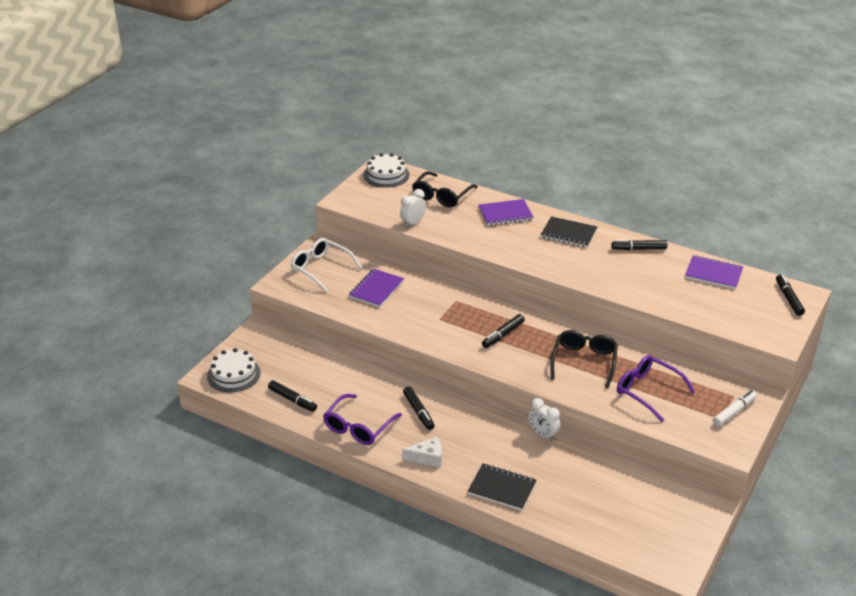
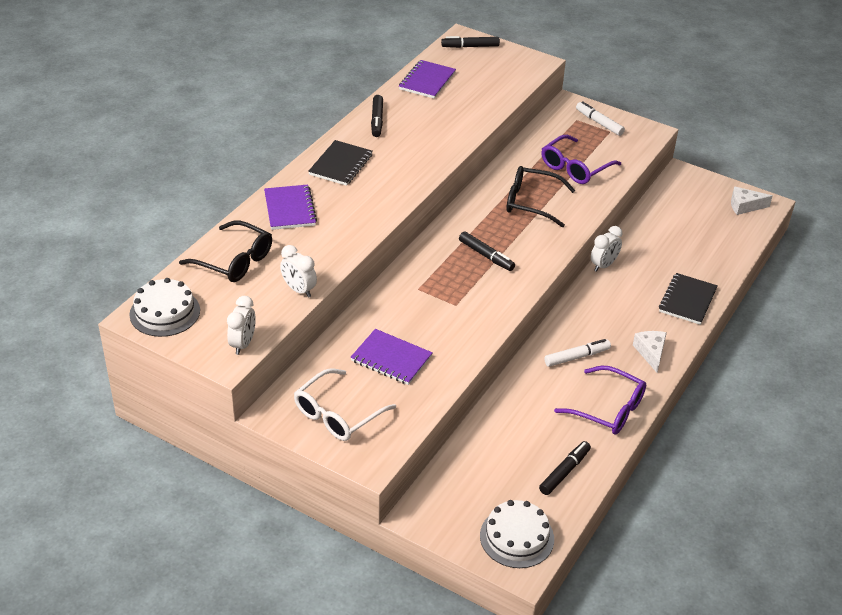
camera: 90 degrees left, 5 degrees up
(356, 205) = (243, 344): none -> white clock
(418, 412) = (577, 357): black marker -> white marker
(667, 550) = (744, 206): none -> white cheese

